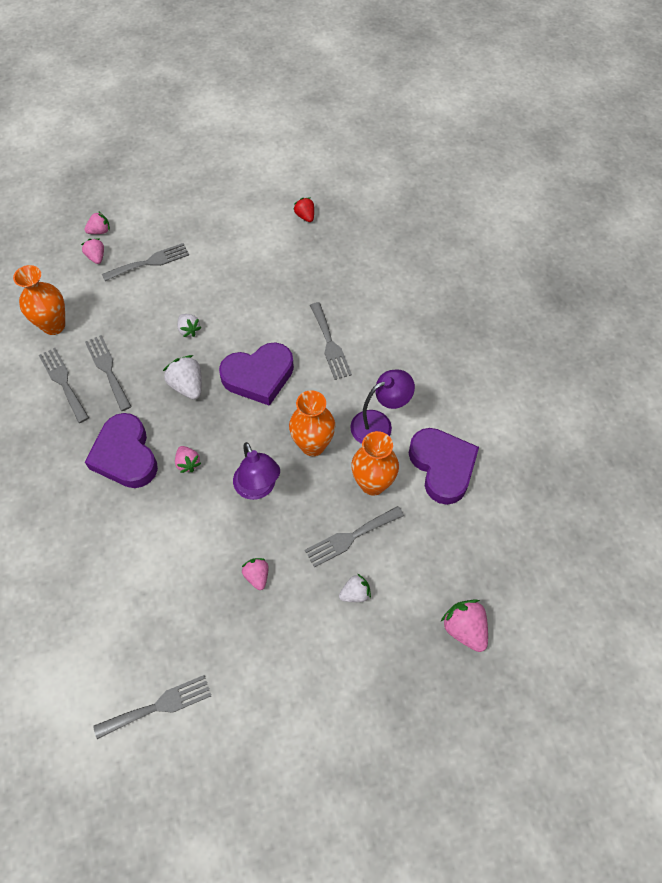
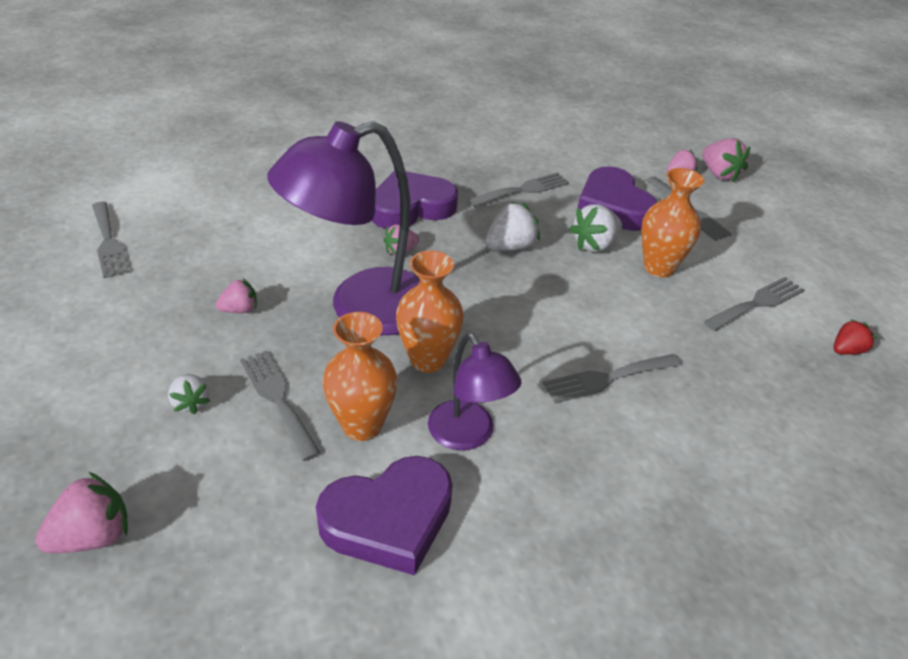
camera: 85 degrees right, 20 degrees down
(54, 325) = (574, 154): orange vase -> orange vase (659, 267)
(63, 382) = (502, 164): grey fork -> grey fork (757, 303)
(100, 231) = (719, 174): pink strawberry -> pink strawberry, size x1.57
(189, 330) = (594, 245): white strawberry -> white strawberry, size x1.57
(258, 488) = (362, 308): purple lamp -> purple lamp, size x1.81
(259, 376) = (535, 306): purple heart -> purple heart (613, 206)

